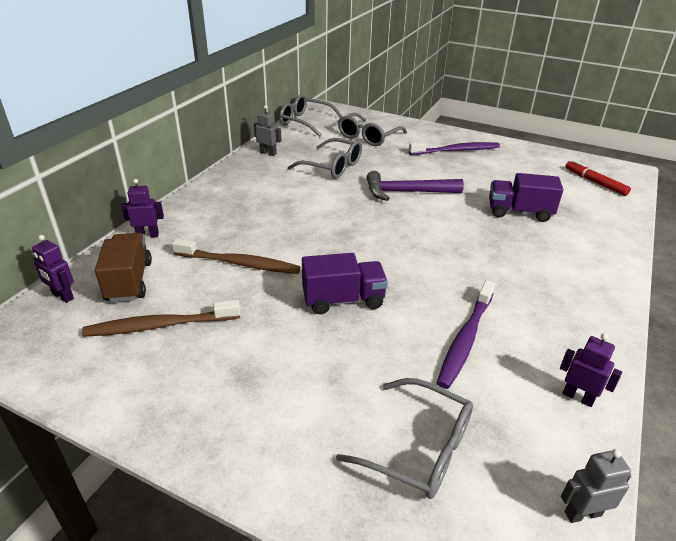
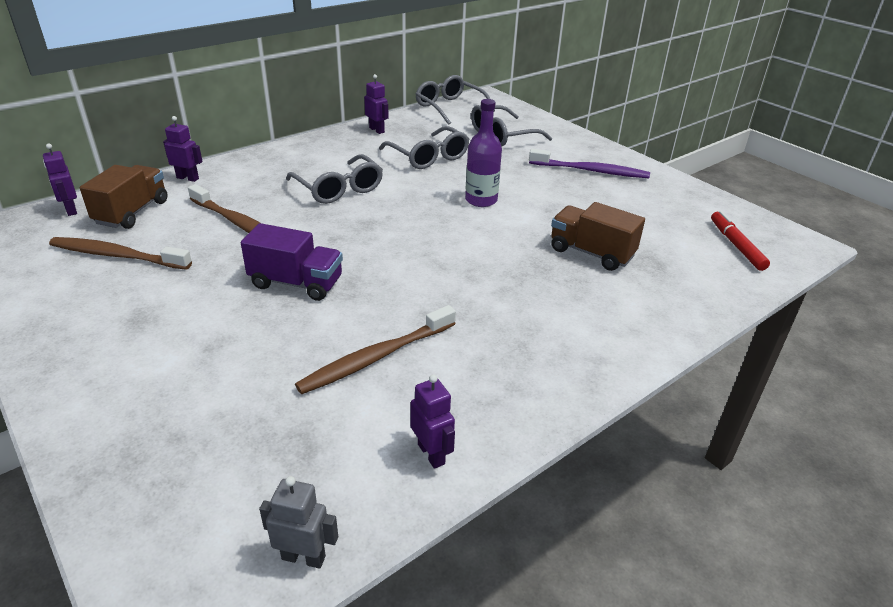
camera: 25 degrees right, 0 degrees up
(268, 153) = (377, 130): grey robot -> purple robot
(407, 192) = (481, 200): purple hammer -> purple bottle
(419, 448) = (216, 435): grey glasses -> grey glasses (339, 189)
(466, 338) = (377, 357): purple toothbrush -> brown toothbrush
(519, 212) = (591, 253): purple truck -> brown truck

